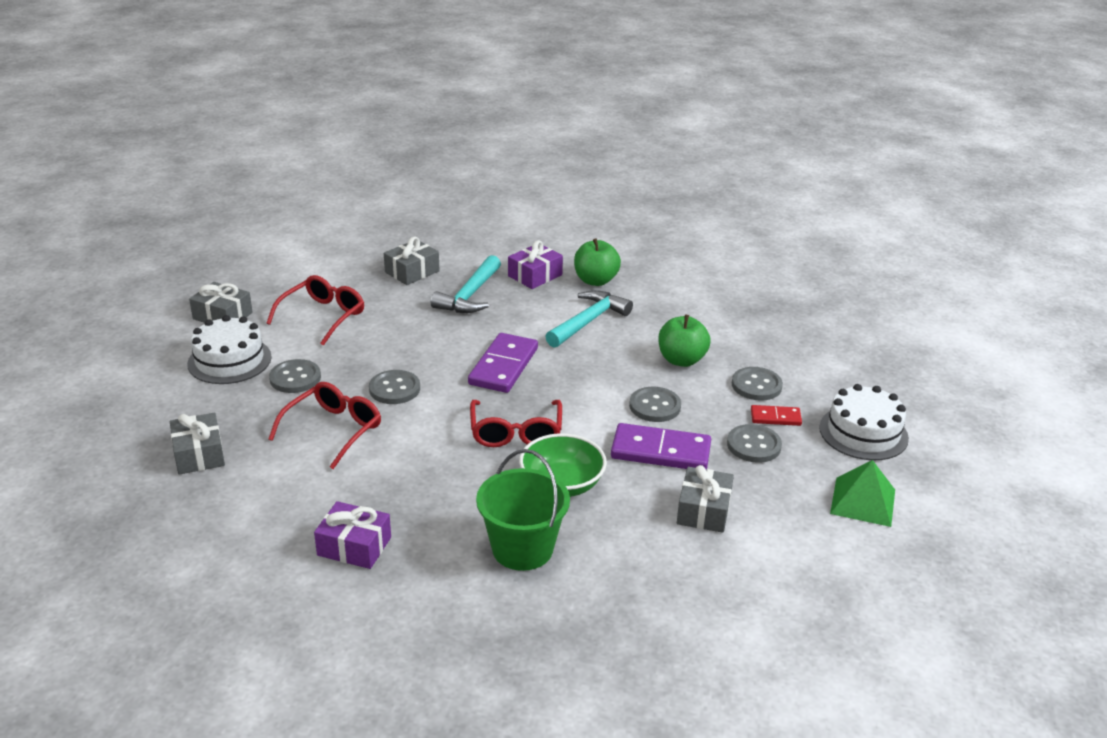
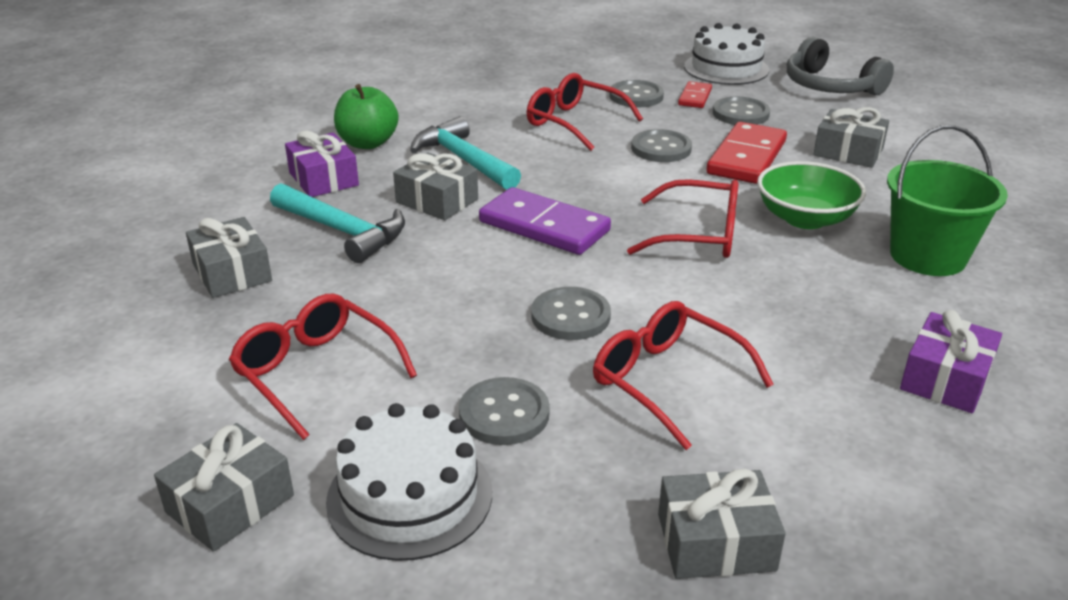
camera: 75 degrees left, 0 degrees up
(522, 321) = (437, 201): none -> grey gift
(660, 451) = (746, 157): purple domino -> red domino
(681, 360) = (574, 122): green apple -> red glasses
(863, 501) = (829, 86): green pyramid -> grey headphones

